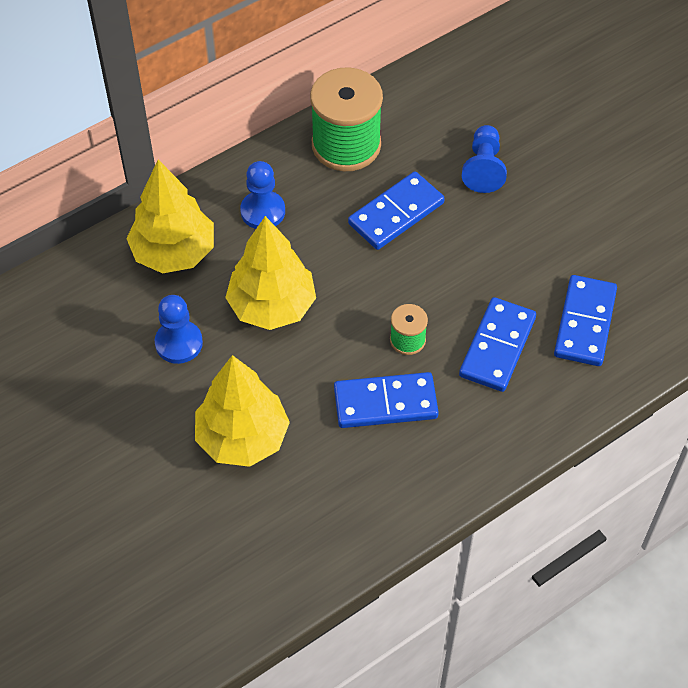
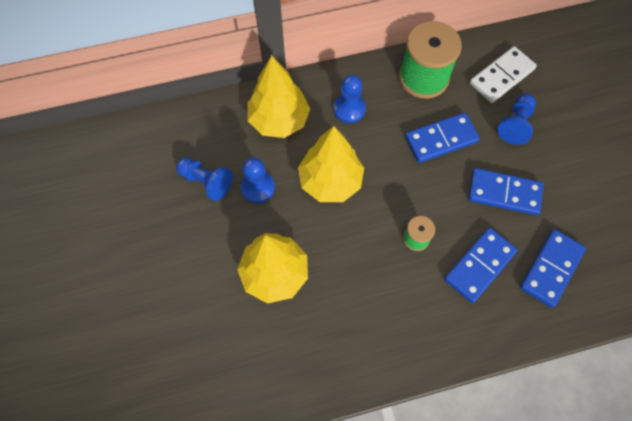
camera: 20 degrees right, 10 degrees up
(106, 357) = (206, 182): none -> blue pawn
(385, 403) = (383, 281): blue domino -> blue domino (504, 193)
(446, 115) = (502, 76): none -> white domino

